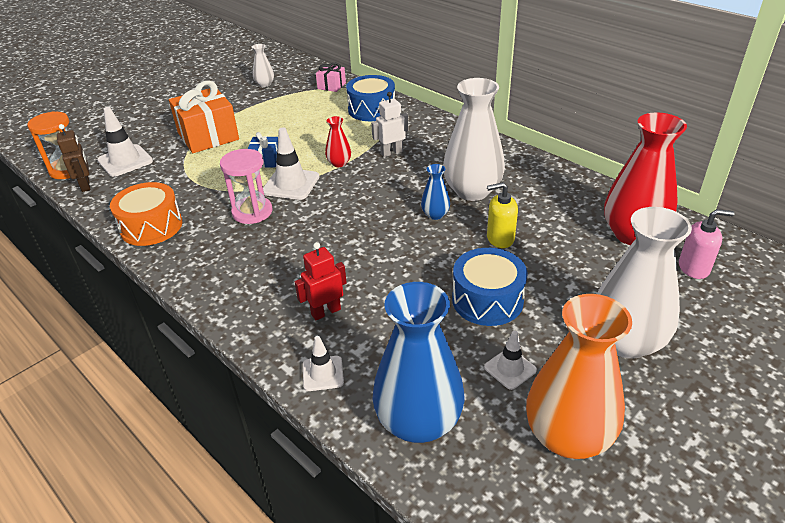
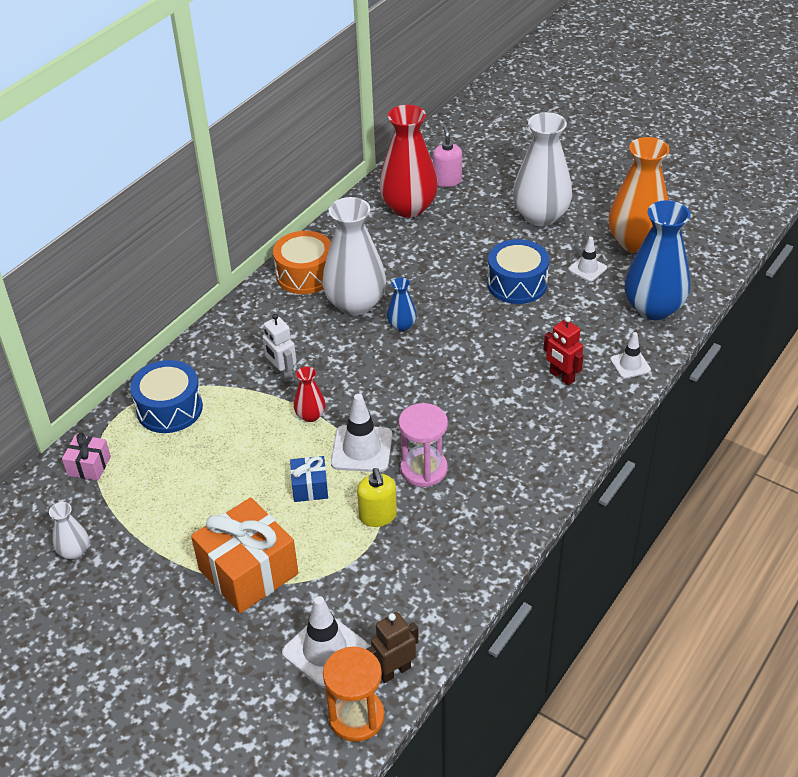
camera: 100 degrees left, 5 degrees up
(151, 226) = (470, 555): orange drum -> orange drum (305, 274)
(500, 238) = (432, 281): yellow soap dispenser -> yellow soap dispenser (378, 516)

